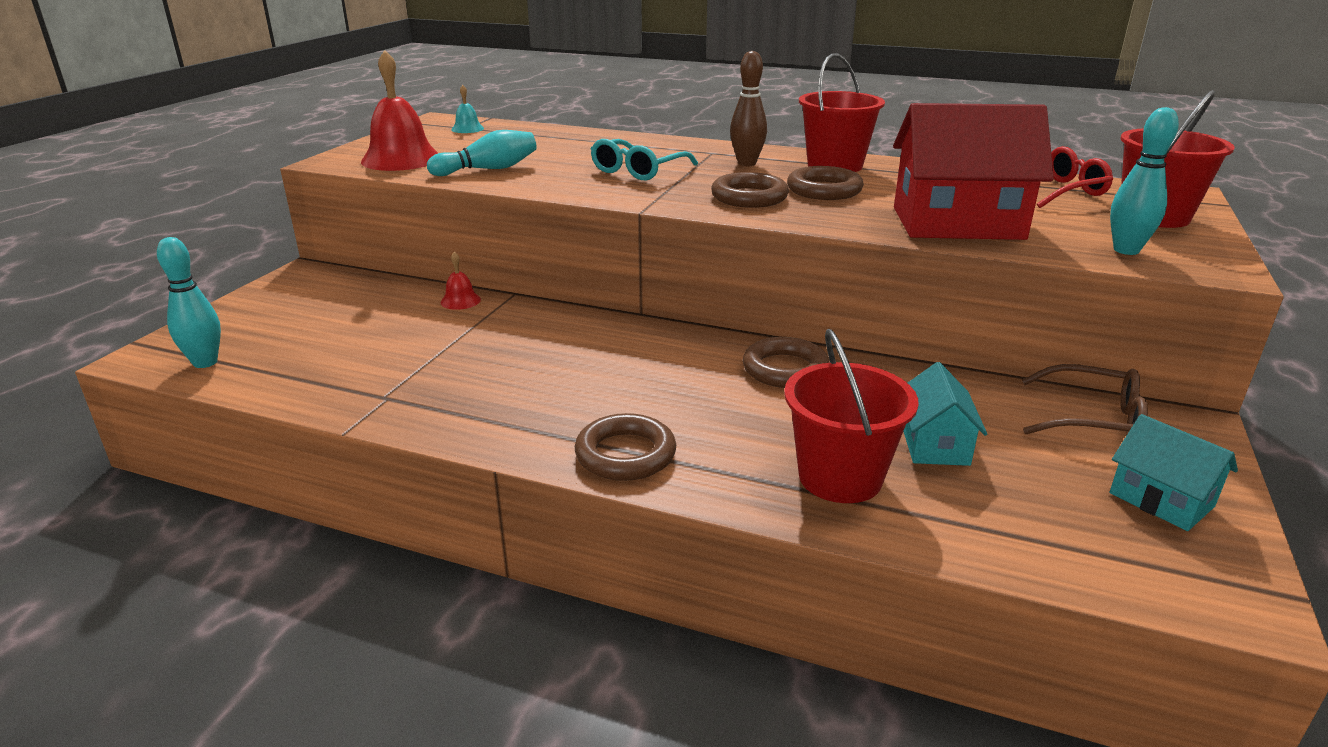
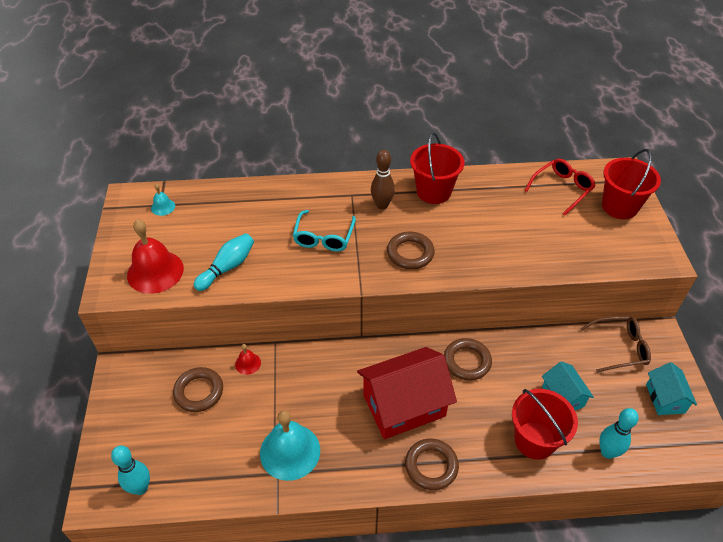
camera: 25 degrees left, 20 degrees up
(427, 383) = (290, 451): none -> turquoise bell
(824, 190) = (445, 229): brown ring -> brown ring (199, 392)
(957, 223) = (532, 249): red house -> red house (404, 405)
(1126, 250) = (620, 252): turquoise bowling pin -> turquoise bowling pin (607, 452)
(1161, 500) = (665, 398): turquoise house -> turquoise house turned 60 degrees clockwise

